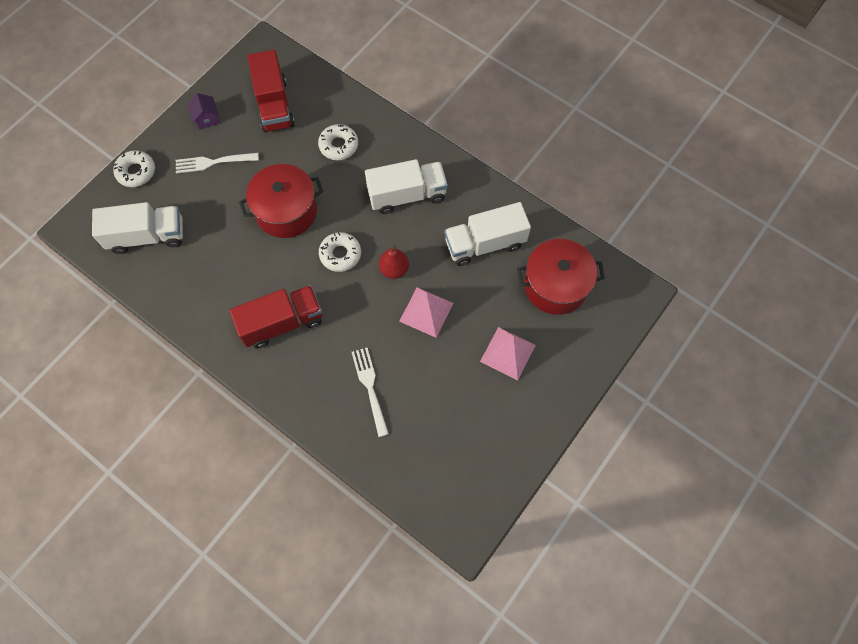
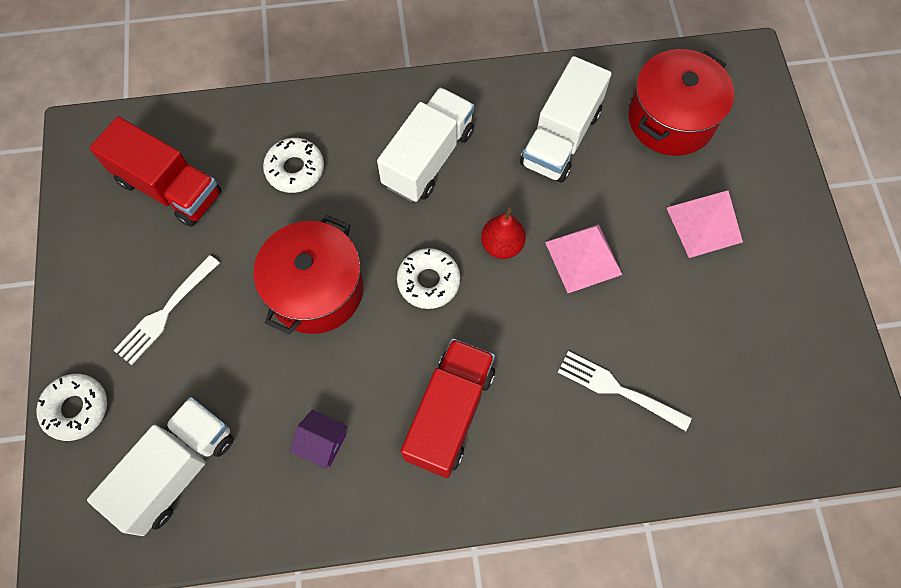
camera: 45 degrees left, 0 degrees up
(207, 118) = (100, 270): purple house -> purple house (323, 443)

